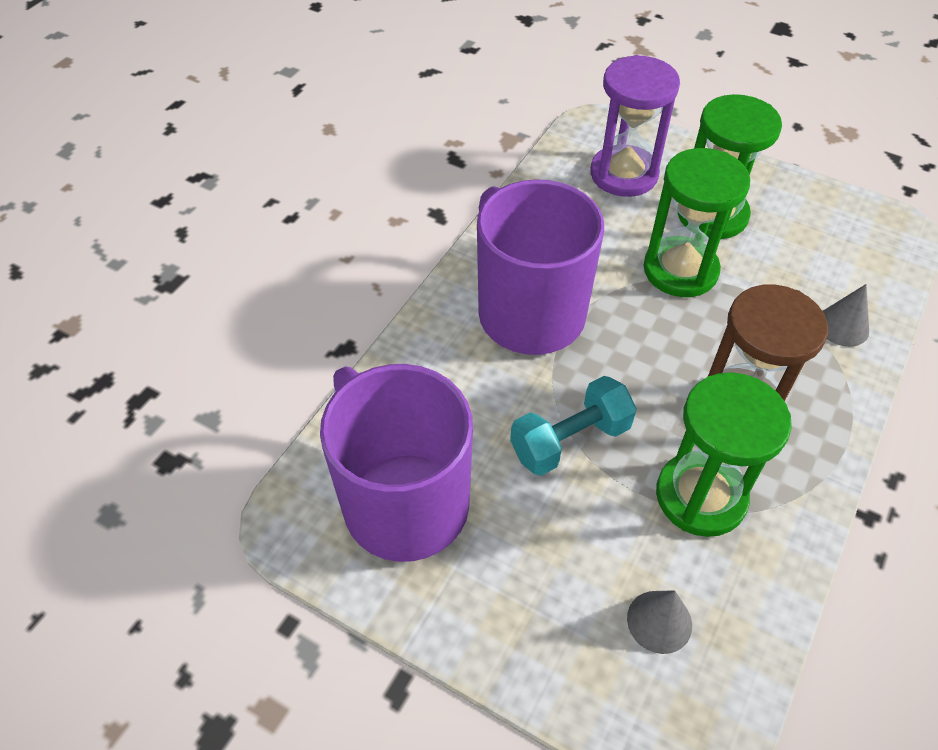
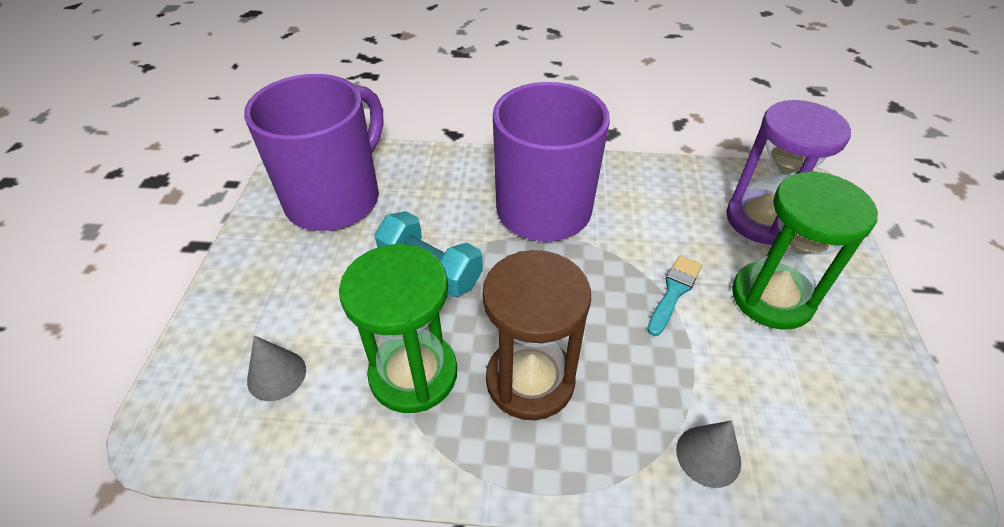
camera: 65 degrees right, 5 degrees down
(680, 270) = (674, 292): green hourglass -> turquoise brush

